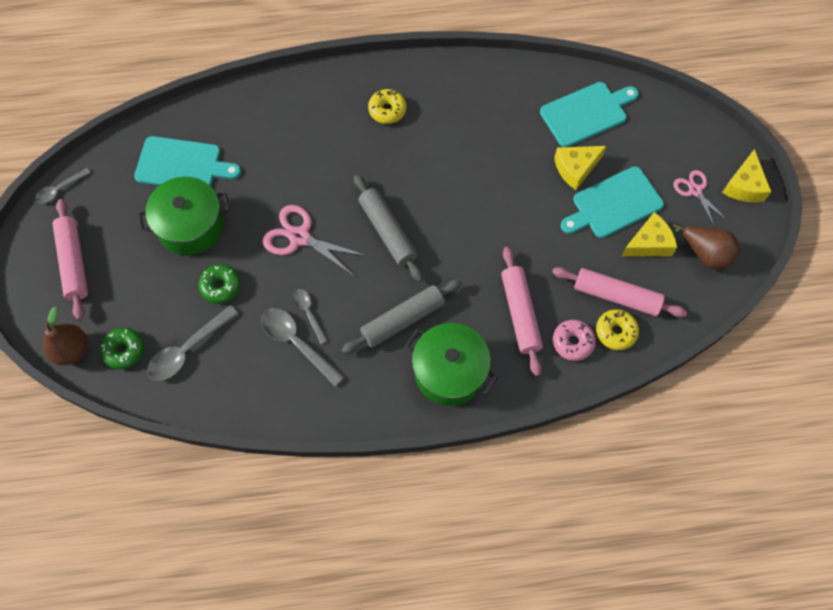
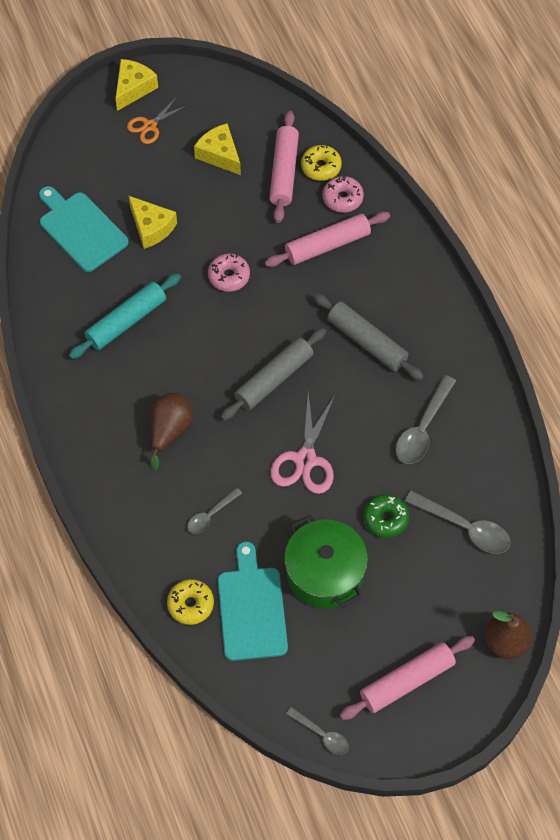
camera: 105 degrees left, 5 degrees down
(124, 350) = (487, 589): green donut -> none
(308, 313) = (387, 427): grey spoon -> grey spoon (211, 515)
(387, 110) = (123, 416): yellow donut -> yellow donut (190, 604)
(450, 372) = (406, 290): green pot -> none
(480, 130) = (126, 321): none -> turquoise rolling pin
(506, 220) = (229, 276): none -> pink donut
(614, 204) = (184, 189): turquoise cutting board -> none
(695, 190) = (150, 126): pink scissors -> orange scissors
(704, 253) = (217, 110): brown pear -> brown pear (170, 431)
(744, 186) = (133, 88): yellow cheese -> yellow cheese turned 60 degrees counterclockwise

